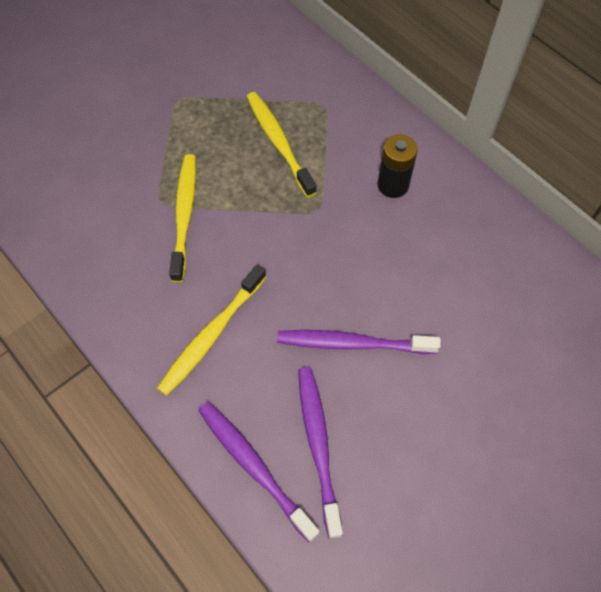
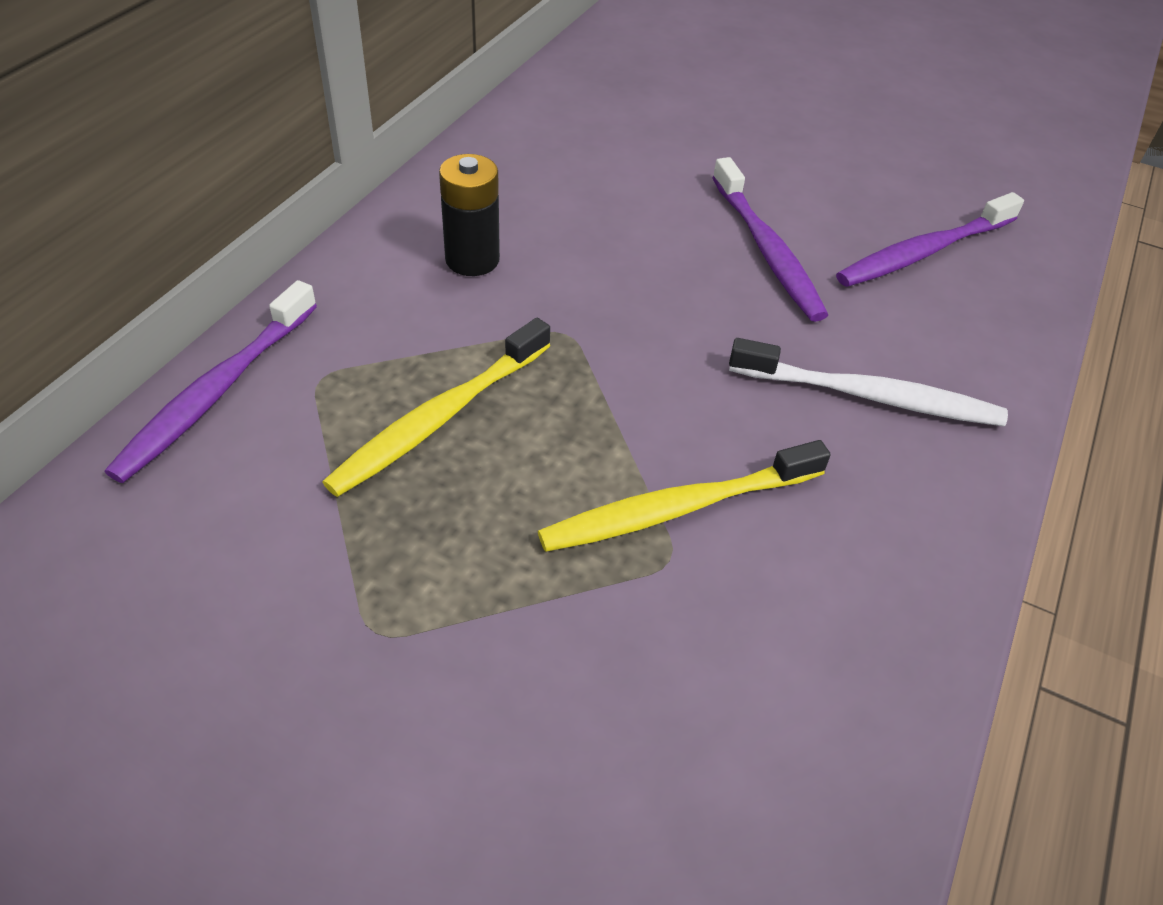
camera: 115 degrees left, 15 degrees down
(212, 334) = (868, 396): yellow toothbrush -> white toothbrush
(254, 467) = (1002, 300): purple toothbrush -> purple toothbrush (217, 391)

